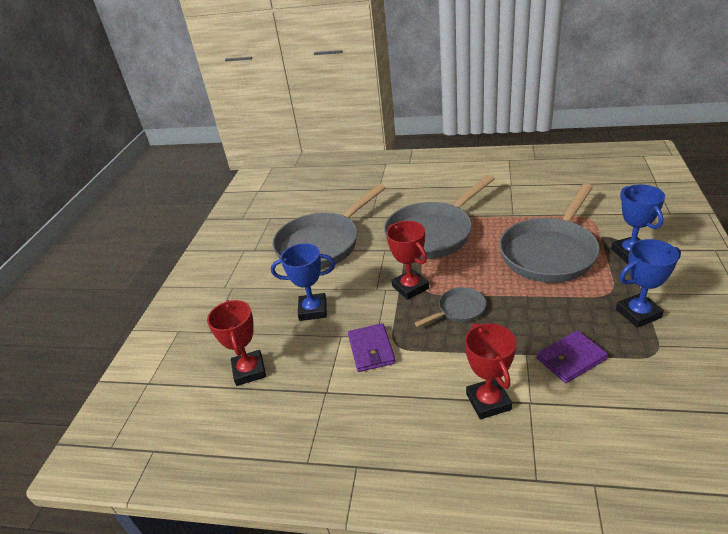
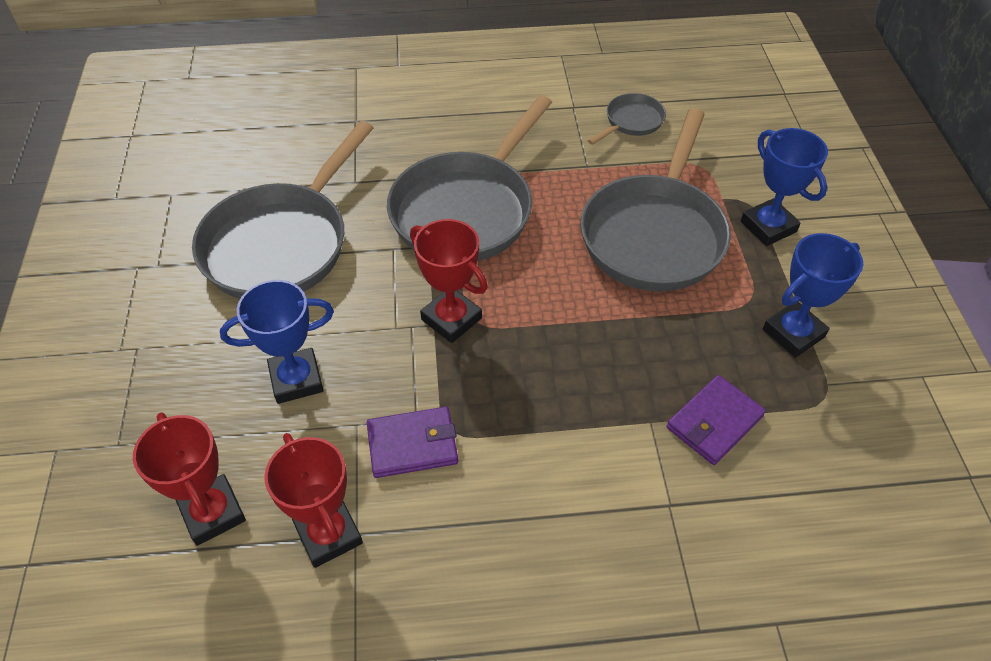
camera: 20 degrees left, 15 degrees up
(371, 350) = (412, 445): purple wallet -> purple wallet turned 75 degrees counterclockwise
(459, 310) = (537, 353): grey pan -> grey pan (631, 122)
(488, 401) = (611, 512): red trophy -> red trophy (328, 534)

